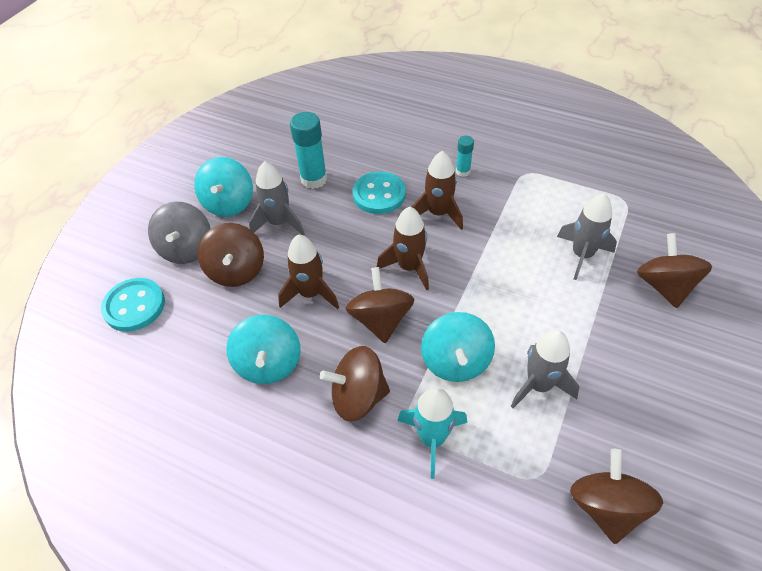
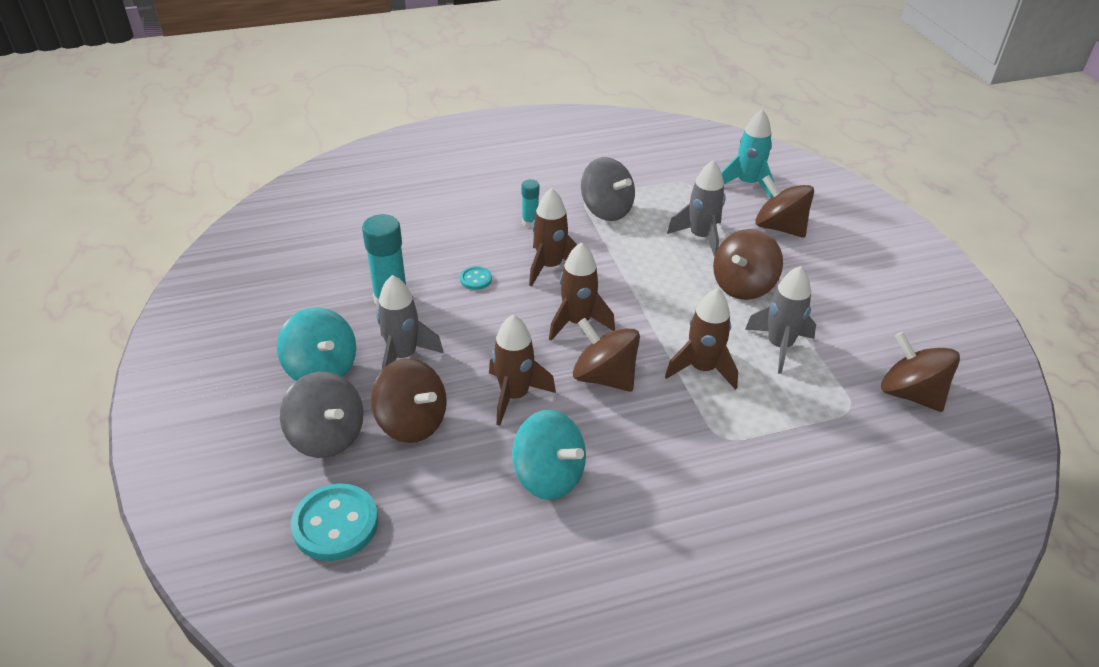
camera: 45 degrees left, 10 degrees down
(358, 397) = (660, 446): brown spinning top -> brown spinning top (743, 286)
(379, 194) = (476, 279): turquoise button -> turquoise button, size x0.50
(432, 439) = (752, 435): turquoise rocket -> turquoise rocket (747, 184)
(456, 361) = (702, 369): turquoise spinning top -> brown rocket
(530, 191) = (606, 210): none -> grey spinning top

